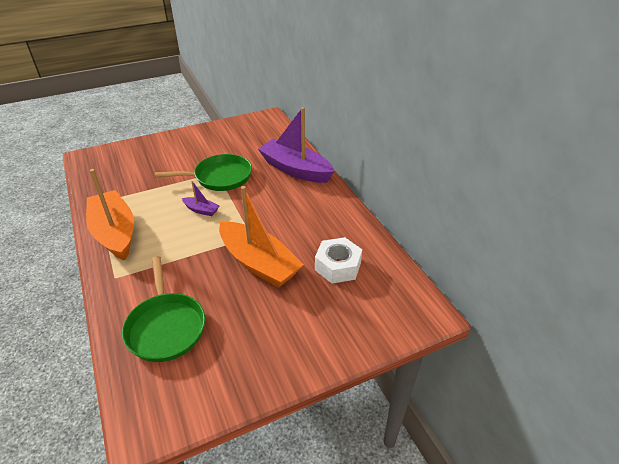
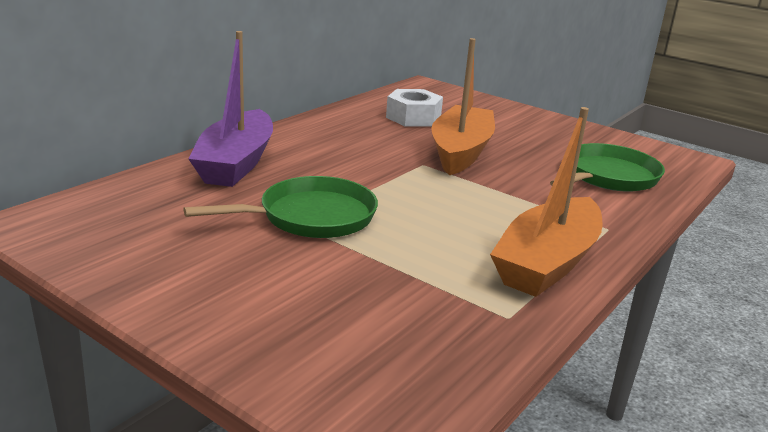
camera: 120 degrees left, 15 degrees down
(201, 210) = (412, 209): purple boat -> none
(220, 177) = (311, 217): green pan -> green pan turned 105 degrees clockwise

